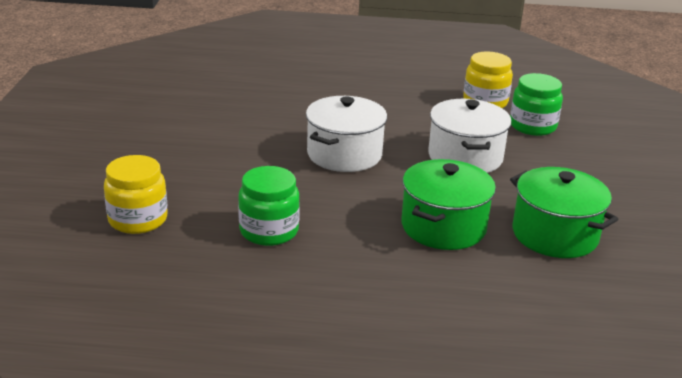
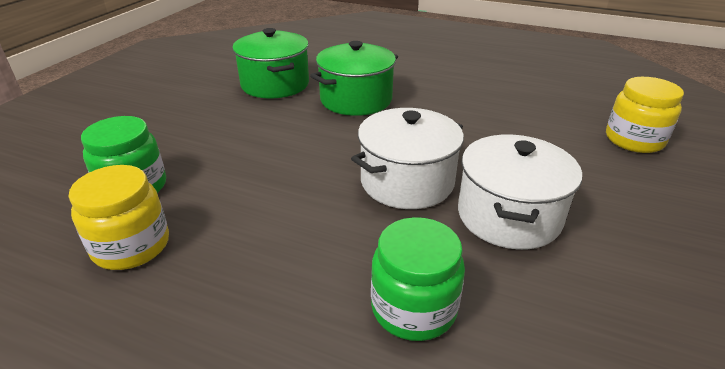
camera: 160 degrees left, 5 degrees up
(269, 231) = (506, 115): green jar -> green jar (413, 308)
(465, 157) = (270, 157): white pot -> white pot (508, 216)

